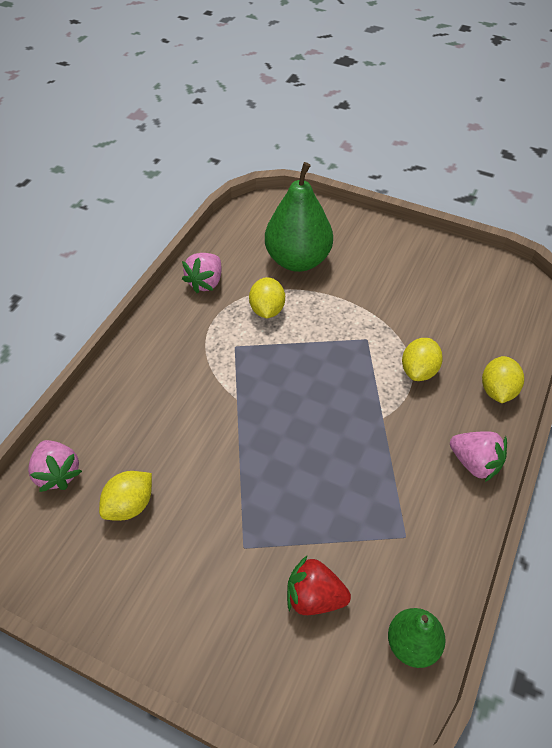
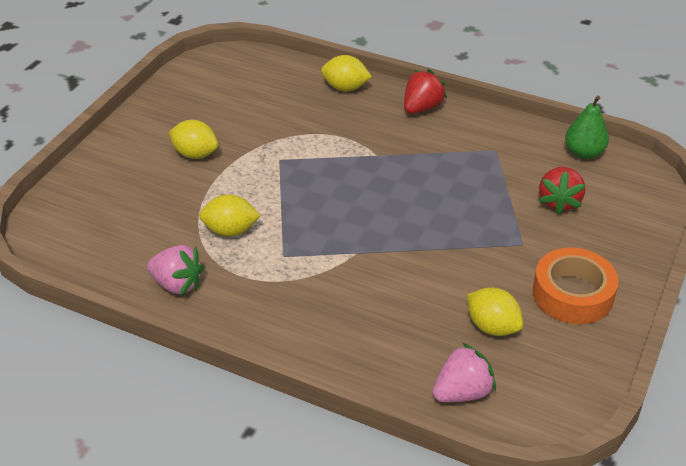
camera: 90 degrees left, 10 degrees down
(165, 588) = (572, 294): none -> orange tape
(298, 260) = (153, 206): green pear -> none
(419, 370) = (321, 129): yellow lemon -> yellow lemon (195, 154)
(474, 463) = (422, 108): pink strawberry -> red strawberry

